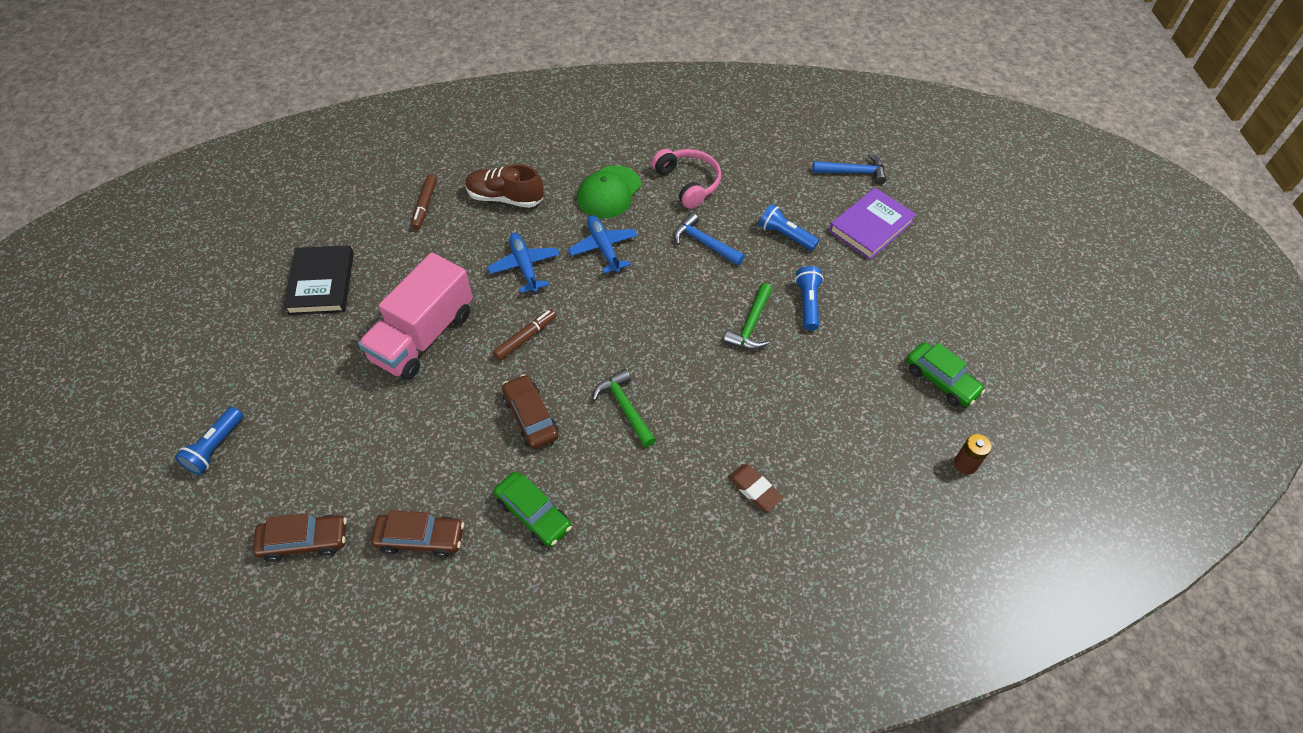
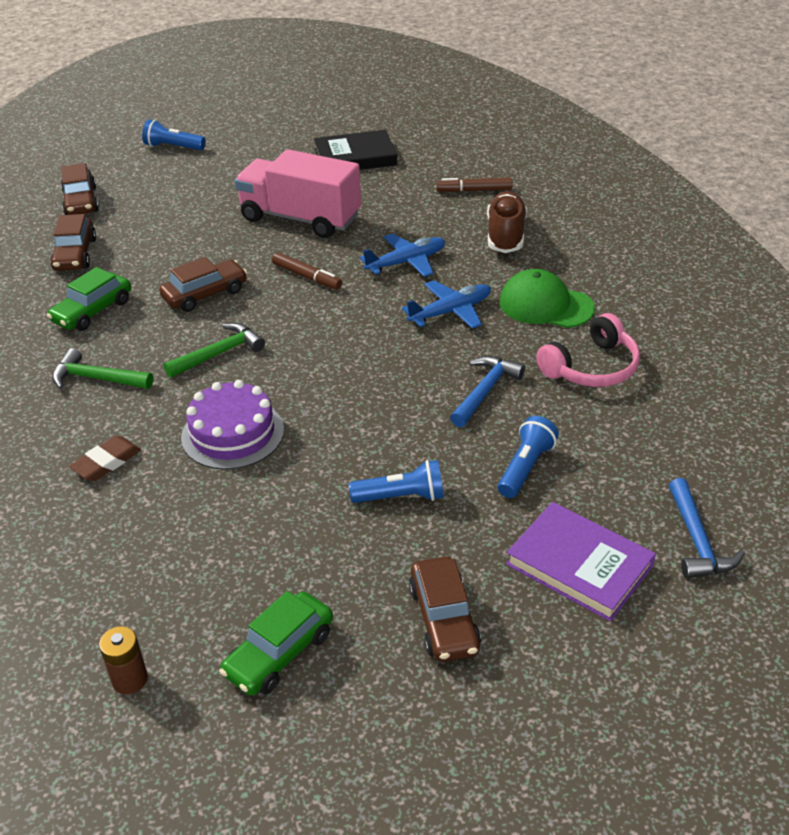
camera: 85 degrees right, 15 degrees down
(730, 400) = (232, 433): none -> purple cake
(751, 325) = (353, 443): green hammer -> green hammer (97, 379)
(912, 295) = (444, 619): none -> brown car

